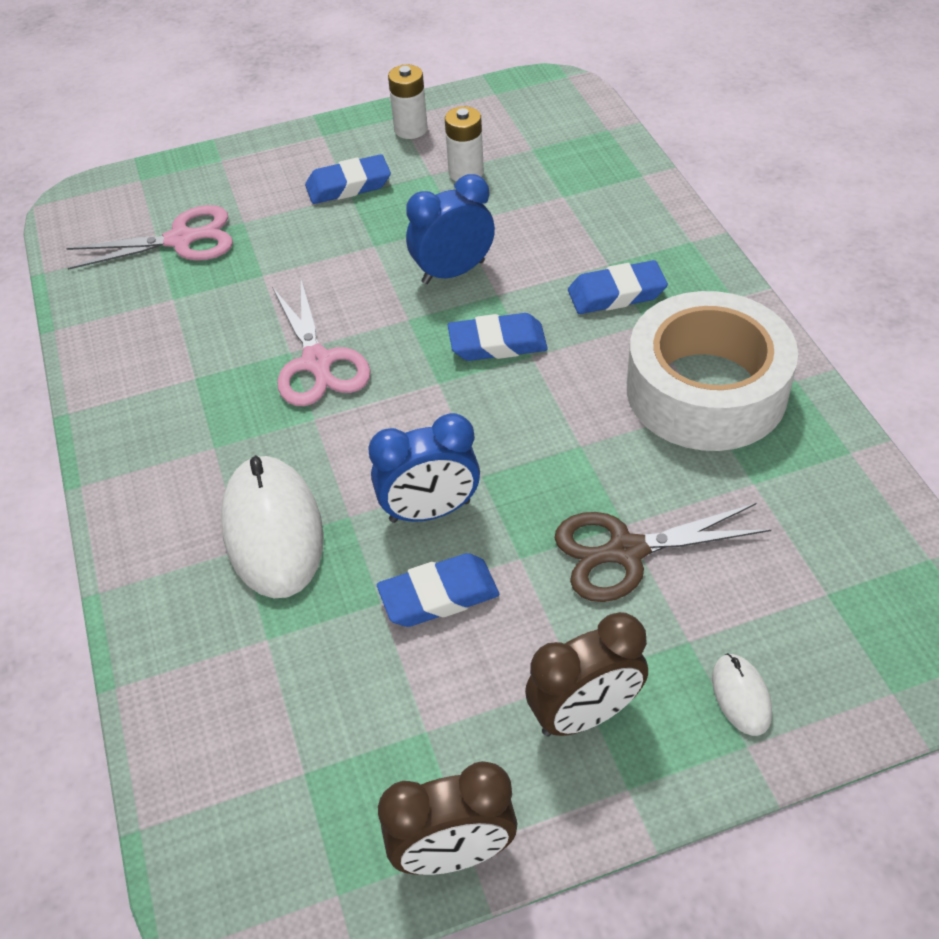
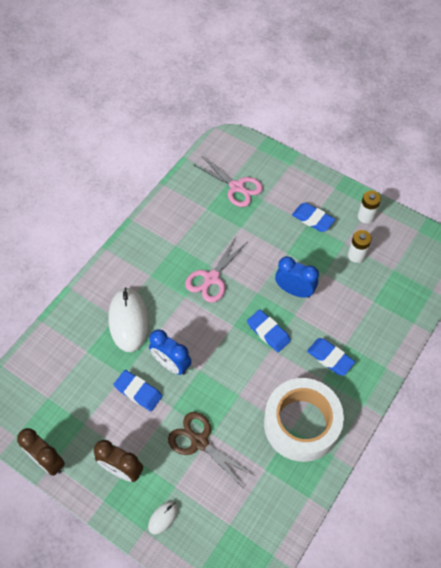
camera: 50 degrees right, 10 degrees up
(273, 530) = (128, 321): white mouse -> white mouse turned 45 degrees counterclockwise

